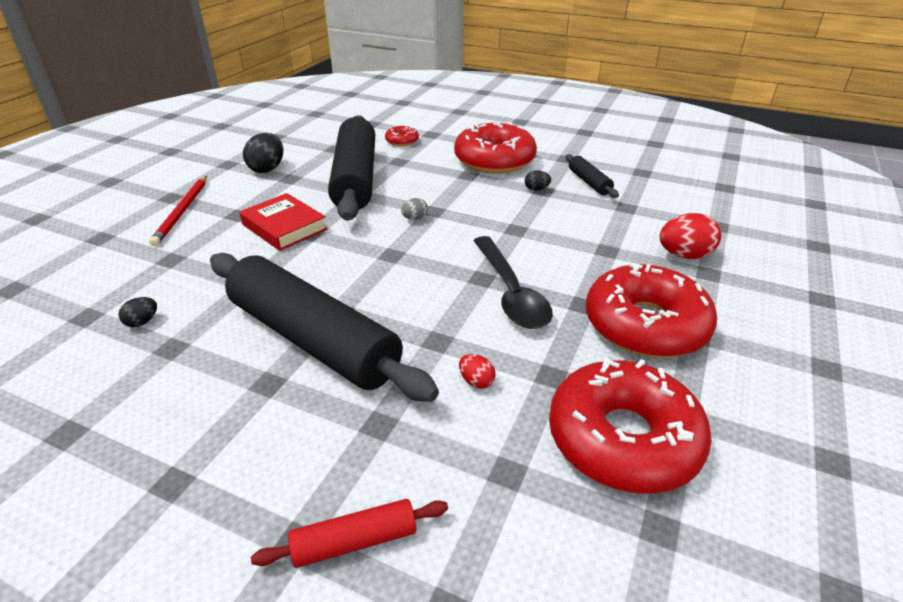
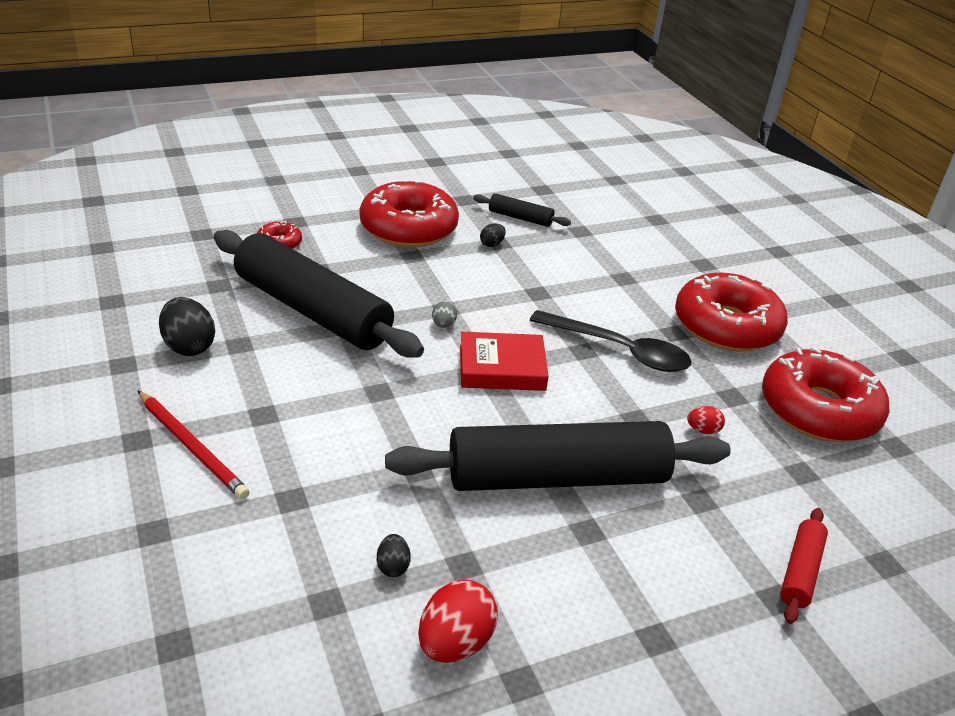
camera: 50 degrees left, 0 degrees up
(284, 227) = (341, 399): red book -> red book (502, 368)
(684, 255) = (672, 256): red egg -> red egg (455, 643)

